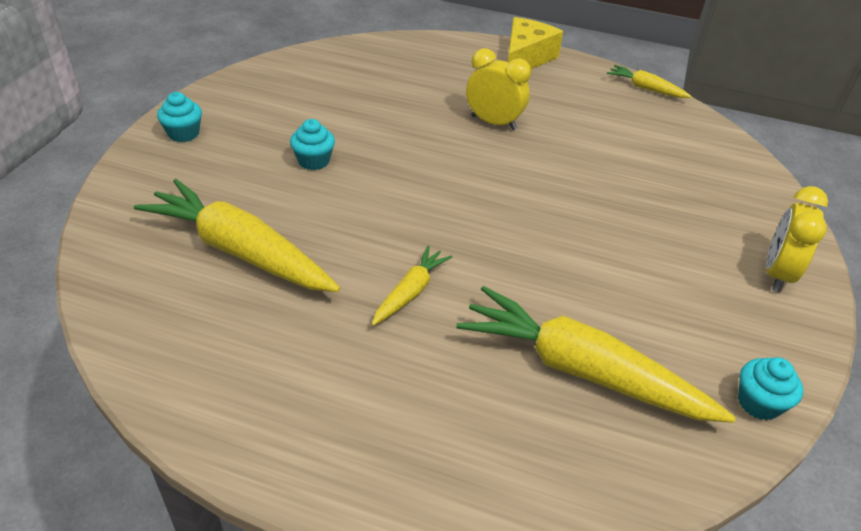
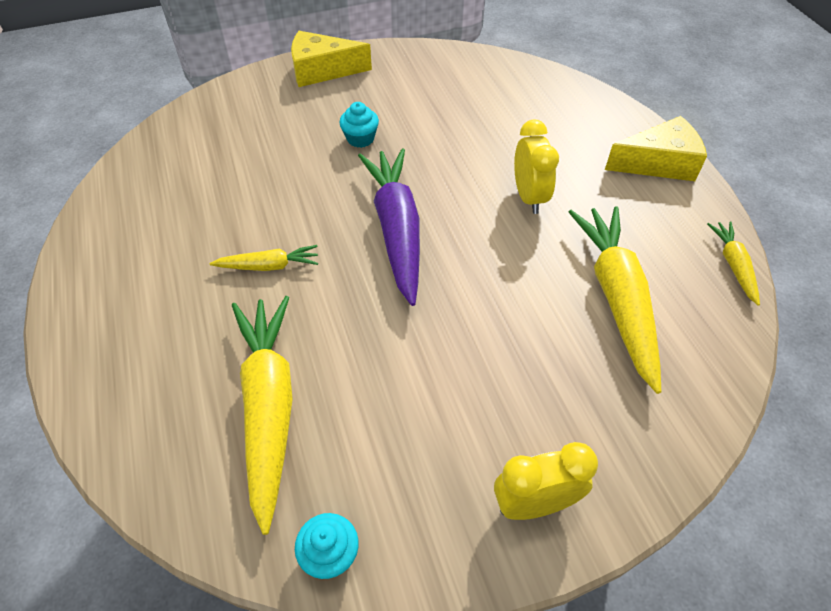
camera: 55 degrees right, 10 degrees up
(183, 134) = (322, 70): turquoise cupcake -> yellow cheese
(240, 251) = (233, 166): yellow carrot -> yellow carrot (616, 298)
(452, 199) = (396, 230): none -> purple carrot

